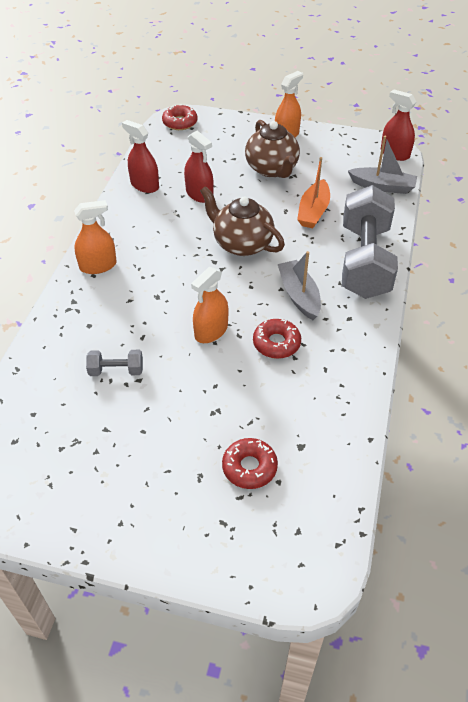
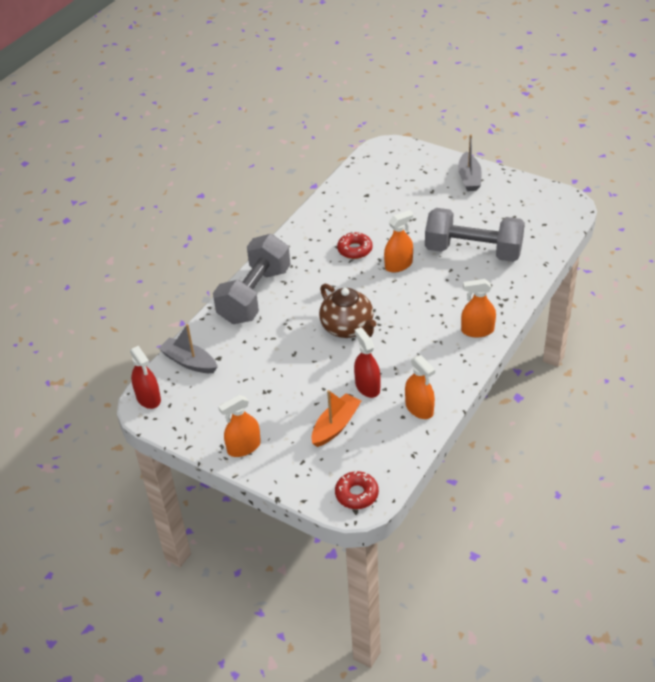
camera: 160 degrees left, 5 degrees down
(116, 370) = (473, 251): grey dumbbell -> grey dumbbell, size x2.44
(144, 185) = (419, 408): red spray bottle -> orange spray bottle
(249, 467) = (401, 190): red donut -> none
(272, 169) = (283, 403): brown teapot -> none
(299, 295) = (322, 278): grey boat -> grey boat (469, 178)
(313, 211) = (269, 347): orange boat -> orange boat (335, 426)

